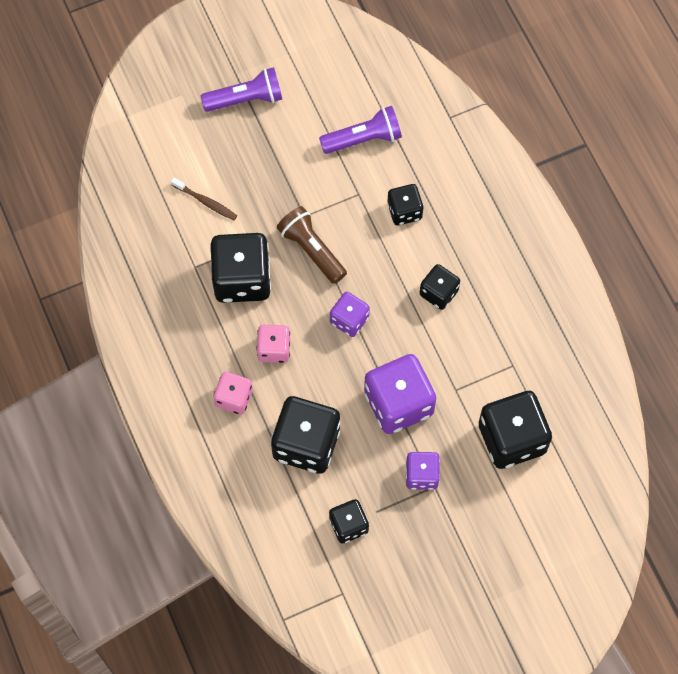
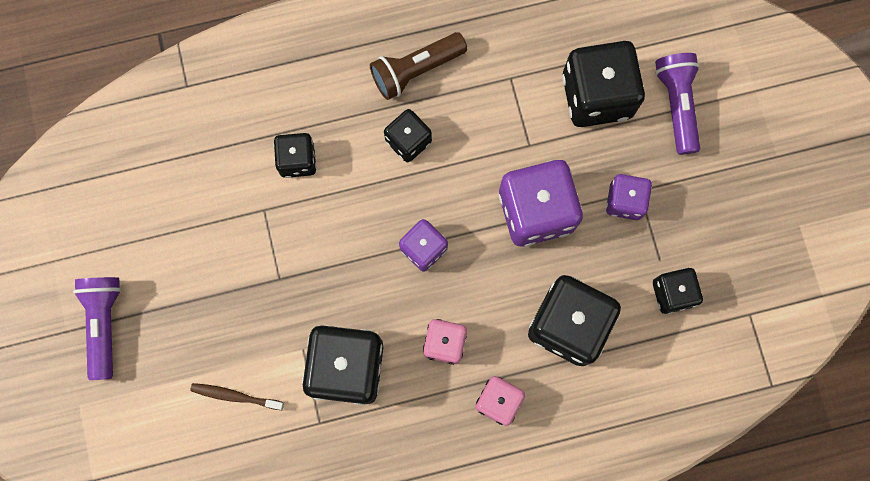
camera: 80 degrees left, 10 degrees up
(205, 202) = (235, 396): brown toothbrush -> brown toothbrush turned 120 degrees counterclockwise
(311, 249) = (325, 277): brown flashlight -> brown flashlight (416, 70)
(363, 139) = (192, 190): purple flashlight -> purple flashlight (676, 105)

